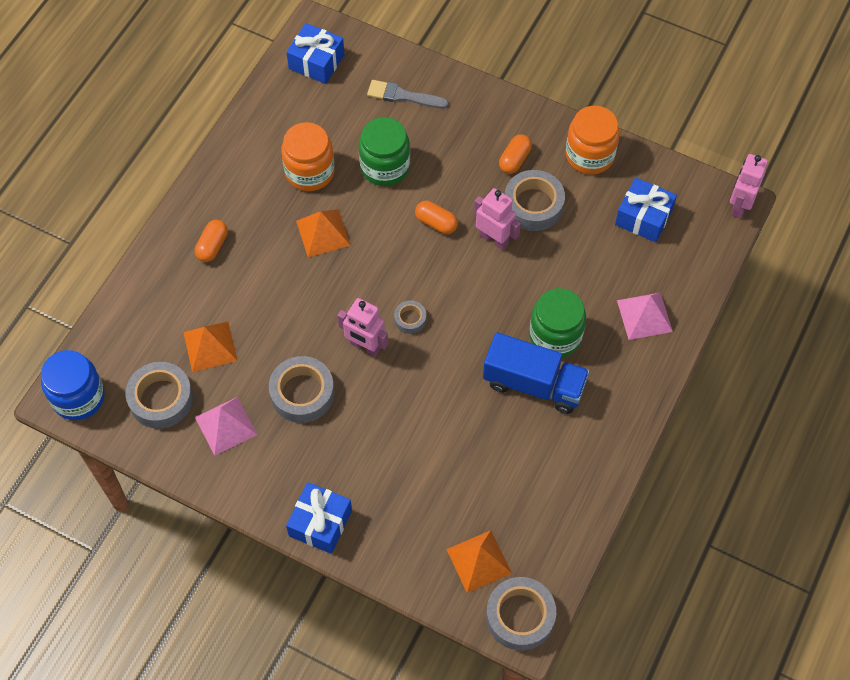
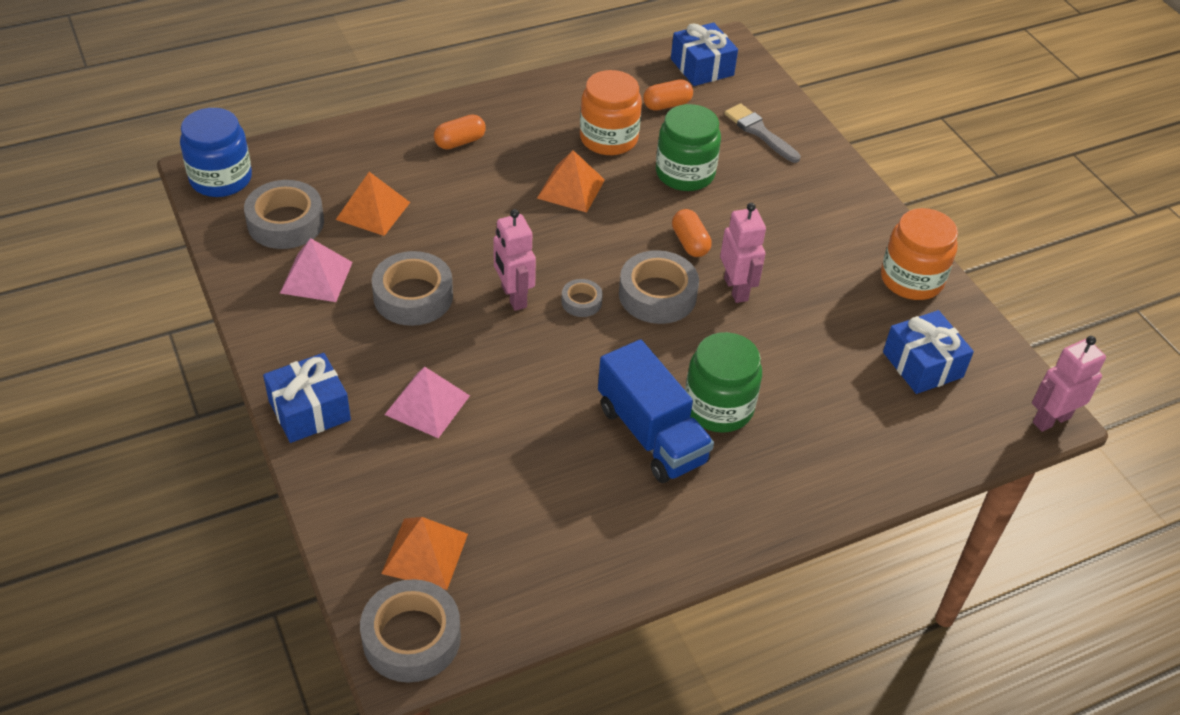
camera: 35 degrees right, 15 degrees down
(514, 160) = (824, 239): orange capsule -> orange capsule (667, 105)
(533, 205) = (807, 285): grey tape -> grey tape (657, 295)
(644, 315) = (838, 451): pink pyramid -> pink pyramid (427, 405)

